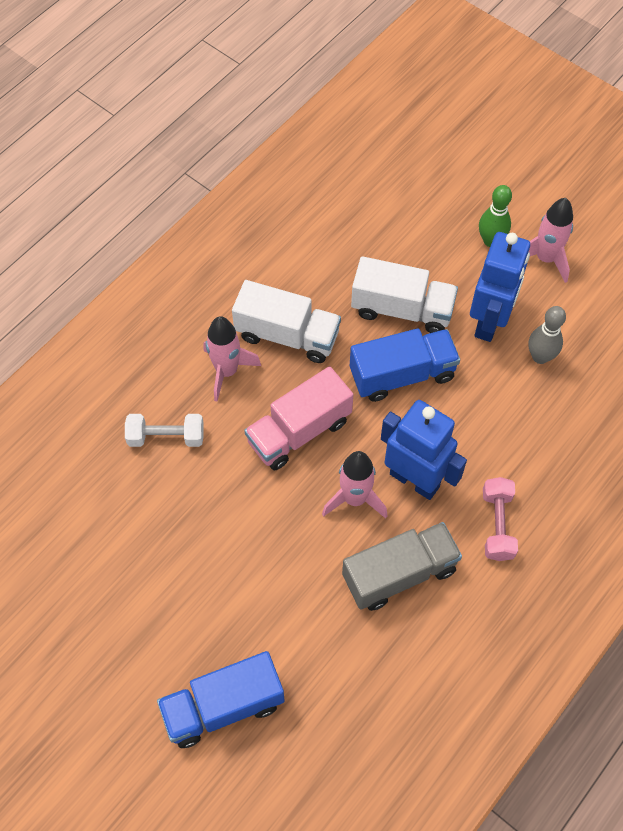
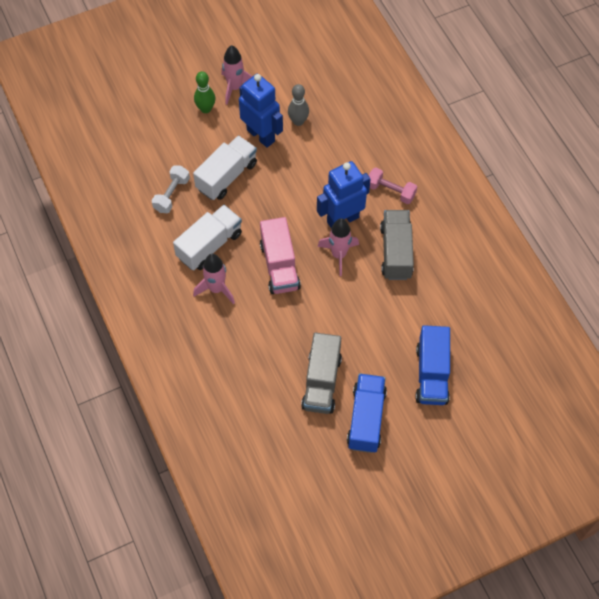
camera: 65 degrees left, 0 degrees up
(146, 559) = (321, 382): none -> grey truck
(166, 437) = (244, 341): white dumbbell -> white dumbbell (172, 194)
(402, 375) = (271, 195): blue truck -> blue truck (366, 419)

